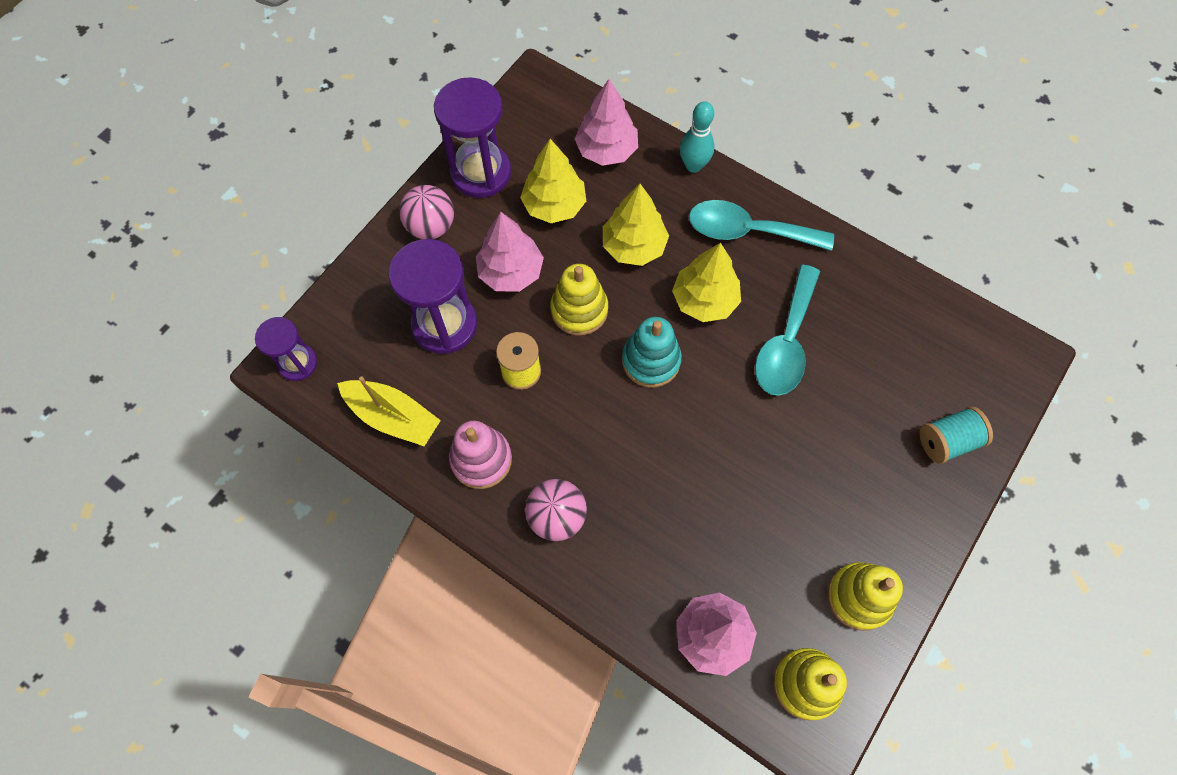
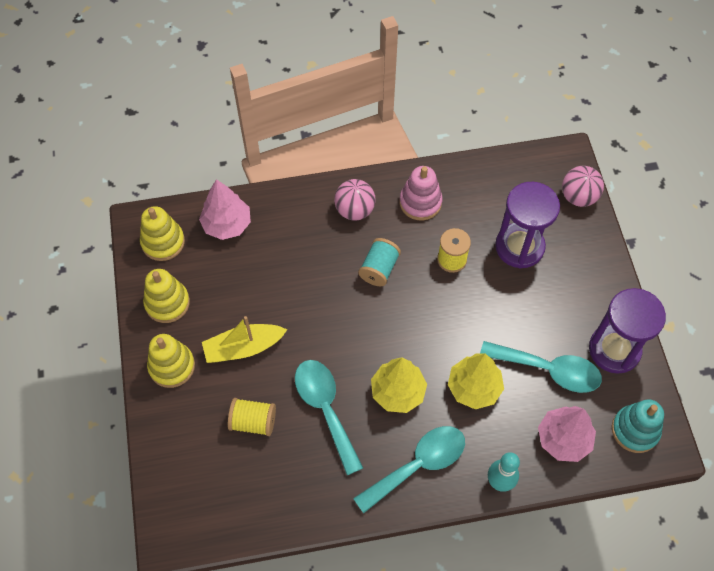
camera: 135 degrees right, 5 degrees down
(298, 363) = (563, 165): purple hourglass -> none
(393, 417) = (486, 183): yellow boat -> yellow boat (243, 348)
(431, 226) = (596, 291): pink ball -> pink ball (578, 197)
(511, 272) = (522, 306): pink tree -> none
(554, 205) = (548, 370): yellow tree -> turquoise spoon
(579, 310) = (460, 320): yellow stacking toy -> yellow stacking toy (172, 366)
(651, 361) = (390, 327): turquoise stacking toy -> turquoise stacking toy (635, 430)
(866, 390) = (253, 422): none -> yellow spool
(947, 441) = (181, 432): turquoise spool -> turquoise spool (379, 269)

